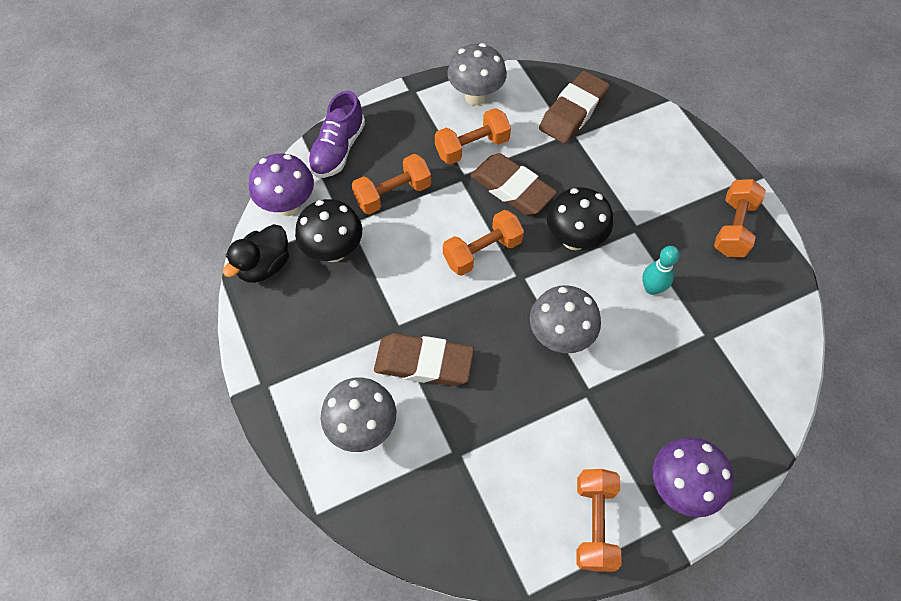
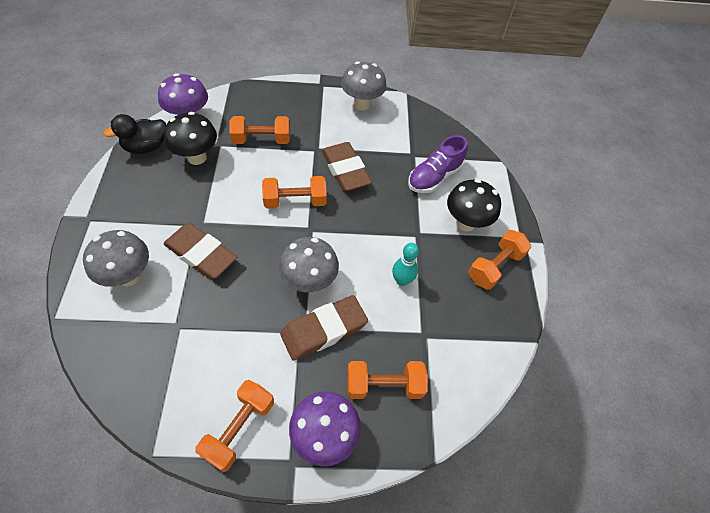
camera: 20 degrees right, 5 degrees down
(338, 149) = (246, 99): purple shoe -> purple shoe (434, 177)
(472, 147) = (336, 133): orange dumbbell -> orange dumbbell (384, 385)
(573, 112) = (424, 140): brown eraser -> brown eraser (324, 330)
(574, 239) = (366, 221): black mushroom -> black mushroom (465, 223)

